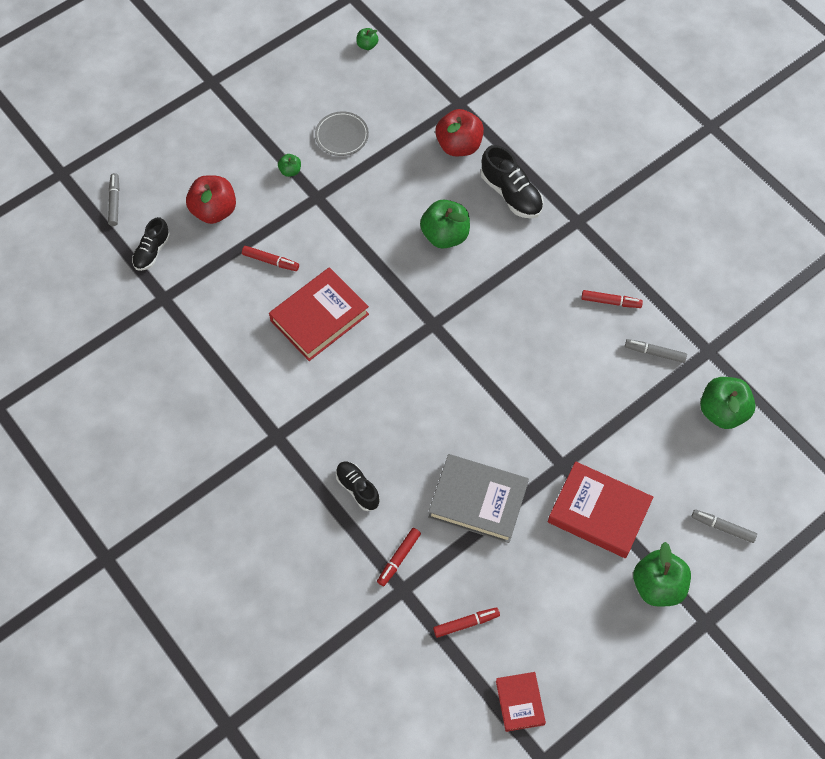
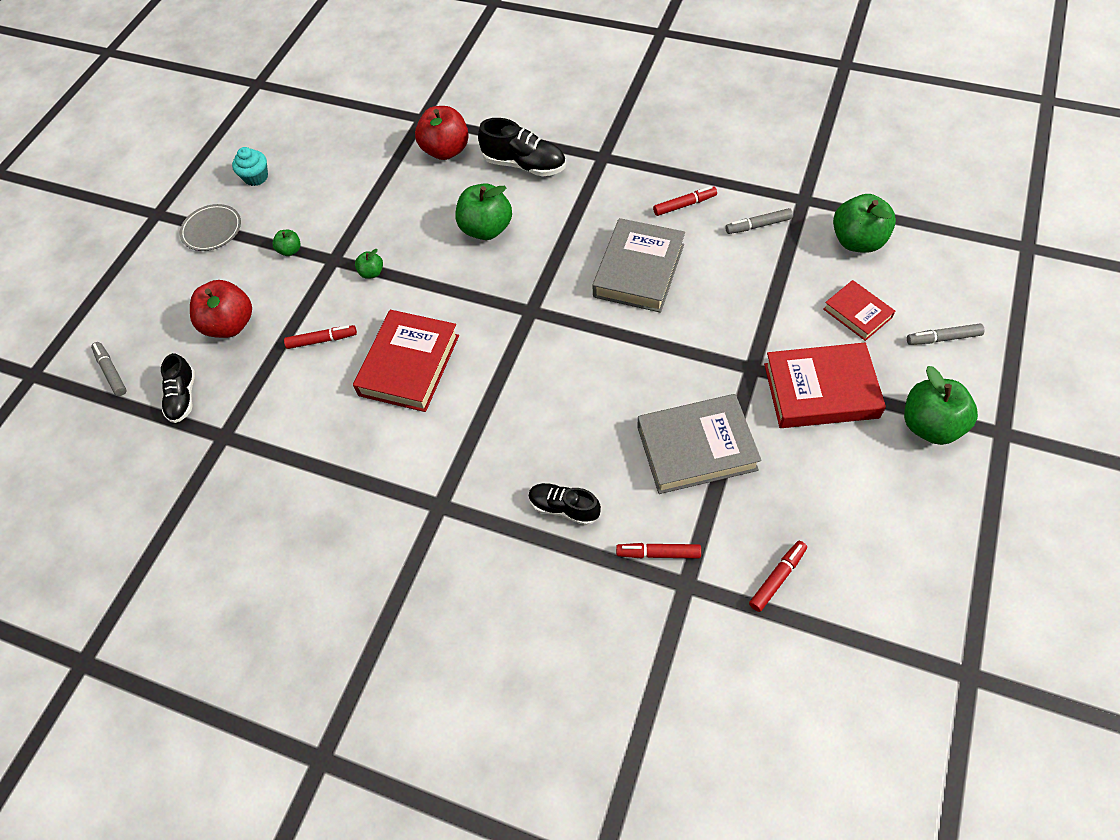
camera: 25 degrees left, 5 degrees down
(301, 89) = (256, 177): none -> turquoise cupcake
(342, 135) = (324, 196): grey plate -> grey plate (212, 230)
(367, 45) = (300, 113): green apple -> green apple (372, 273)
(399, 558) = (658, 553): red marker -> red marker turned 90 degrees clockwise
(520, 702) = (895, 626): red book -> red book (857, 313)
(535, 338) = (639, 270): none -> grey book

